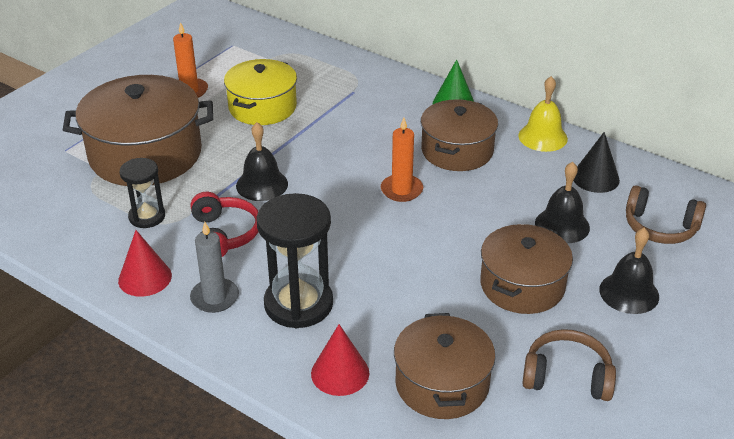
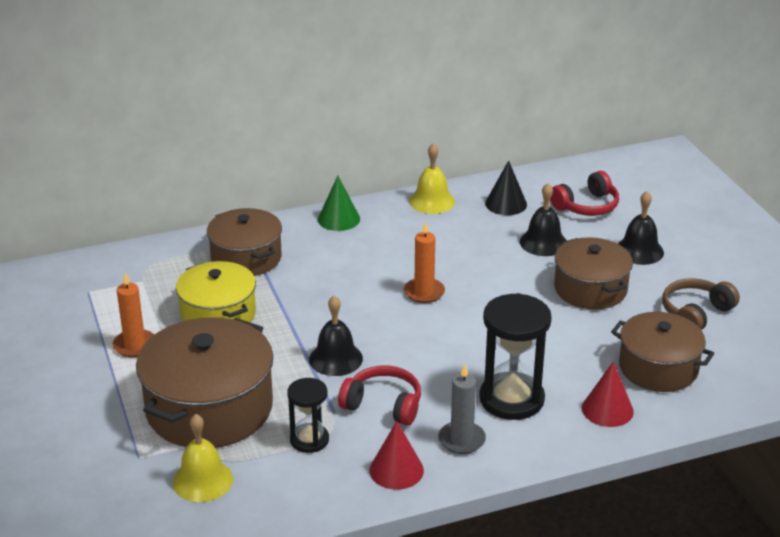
camera: 55 degrees left, 5 degrees down
(60, 189) = (202, 480): none -> yellow bell
(457, 151) = (403, 245): brown pot -> brown pot (246, 258)
(660, 227) = (586, 206): brown headphones -> red headphones

